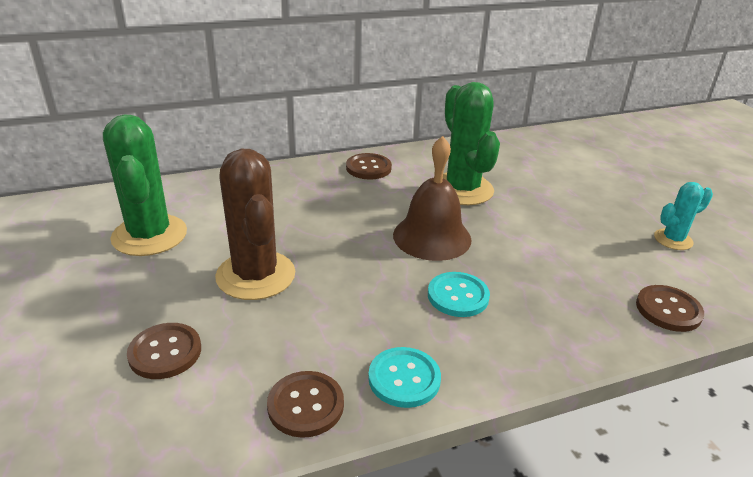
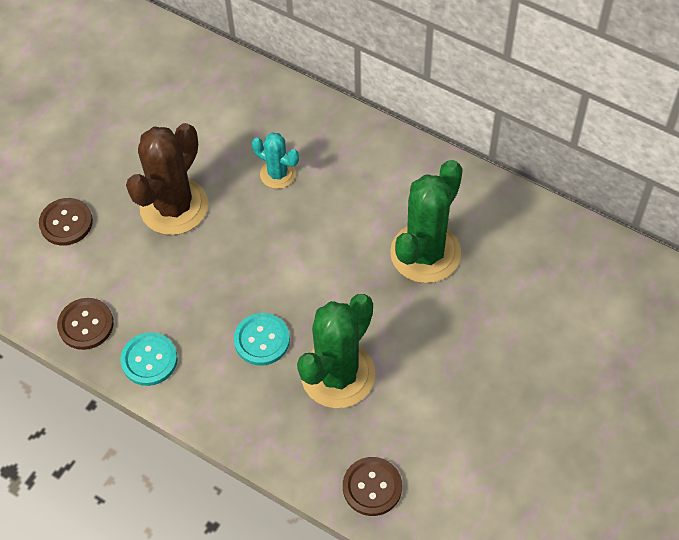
camera: 55 degrees right, 25 degrees up
(149, 235) = (159, 110): green cactus -> green cactus (338, 375)
(368, 168) = (392, 163): brown button -> none
(432, 237) = (325, 277): brown bell -> none
(673, 239) = (497, 455): turquoise cactus -> turquoise cactus (277, 174)

